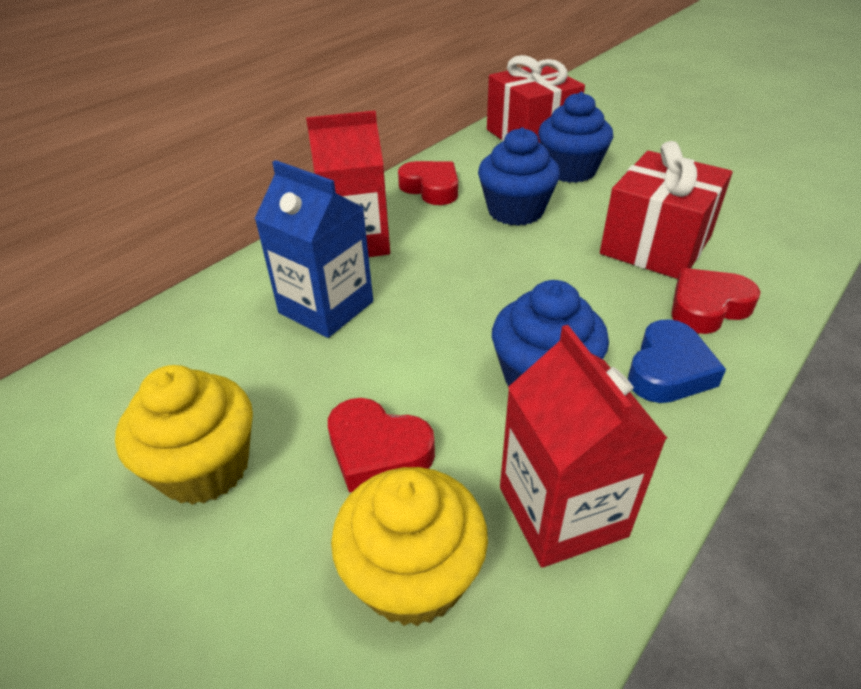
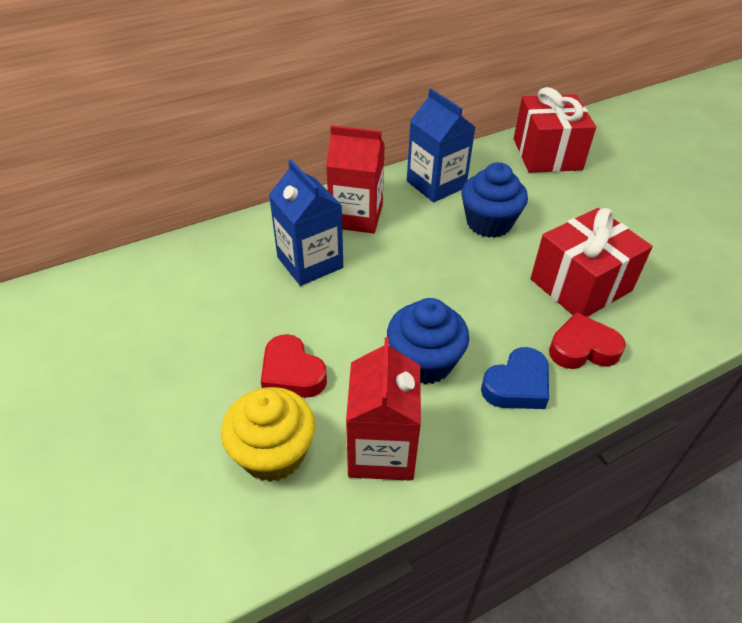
camera: 20 degrees right, 5 degrees up
(205, 467) = (189, 348): yellow cupcake -> none
(431, 188) = (436, 184): red heart -> blue carton
(570, 170) = (557, 197): blue cupcake -> none

